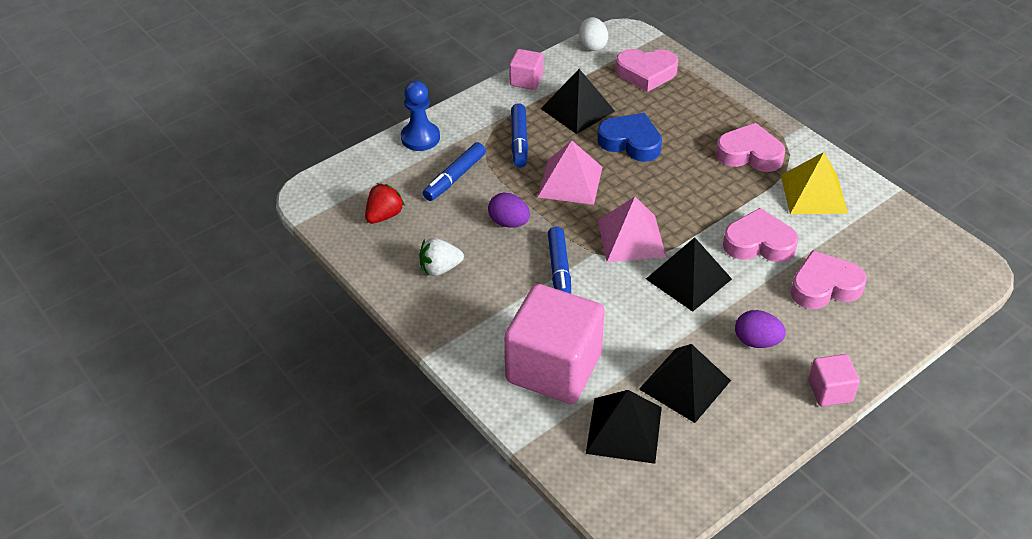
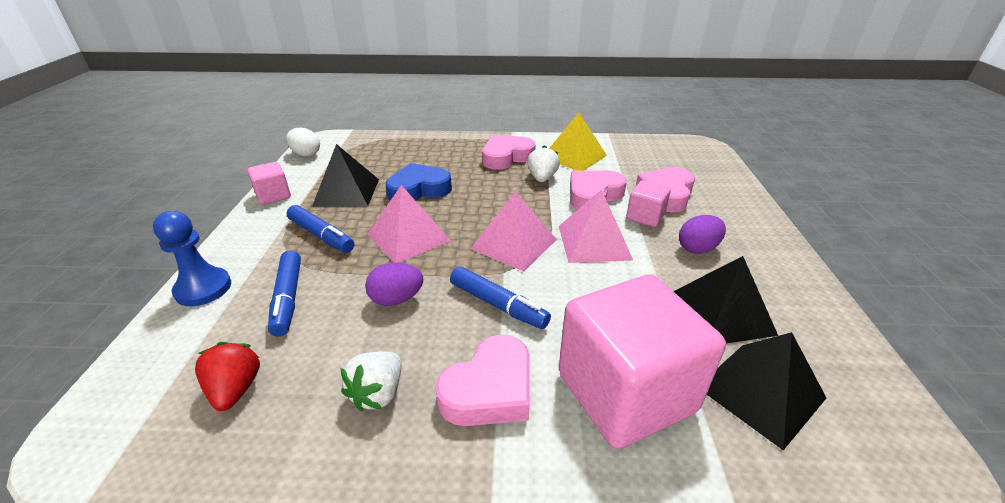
camera: 50 degrees left, 10 degrees down
(646, 73) = (371, 151): pink heart -> pink heart (490, 389)
(688, 279) = (594, 242): black pyramid -> pink pyramid
(744, 197) = (542, 178): none -> white strawberry
(830, 391) = (781, 245): pink cube -> pink cube (645, 217)

